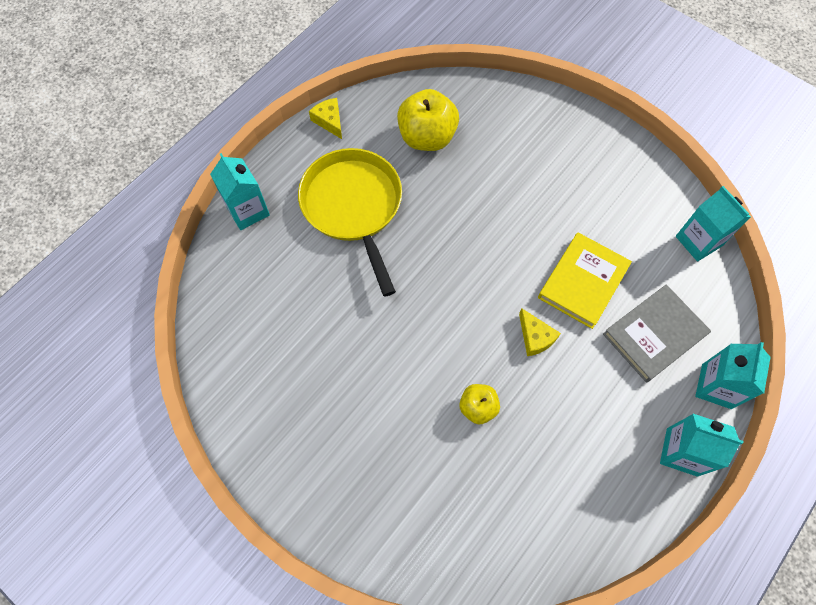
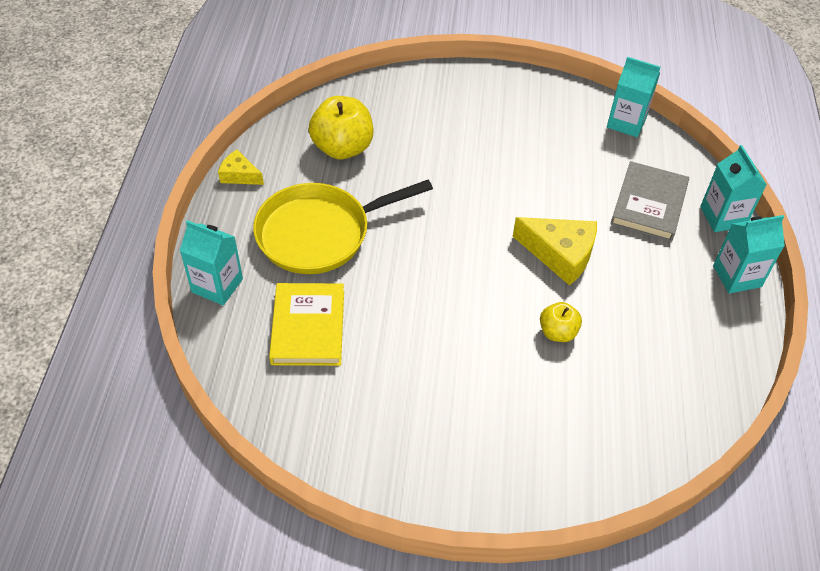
camera: 35 degrees left, 15 degrees down
(353, 207) = (319, 233): yellow pan -> yellow pan turned 60 degrees counterclockwise
(535, 337) = (560, 254): yellow cheese -> yellow cheese, size x1.74
(583, 282) = (563, 194): yellow book -> yellow book (308, 327)

